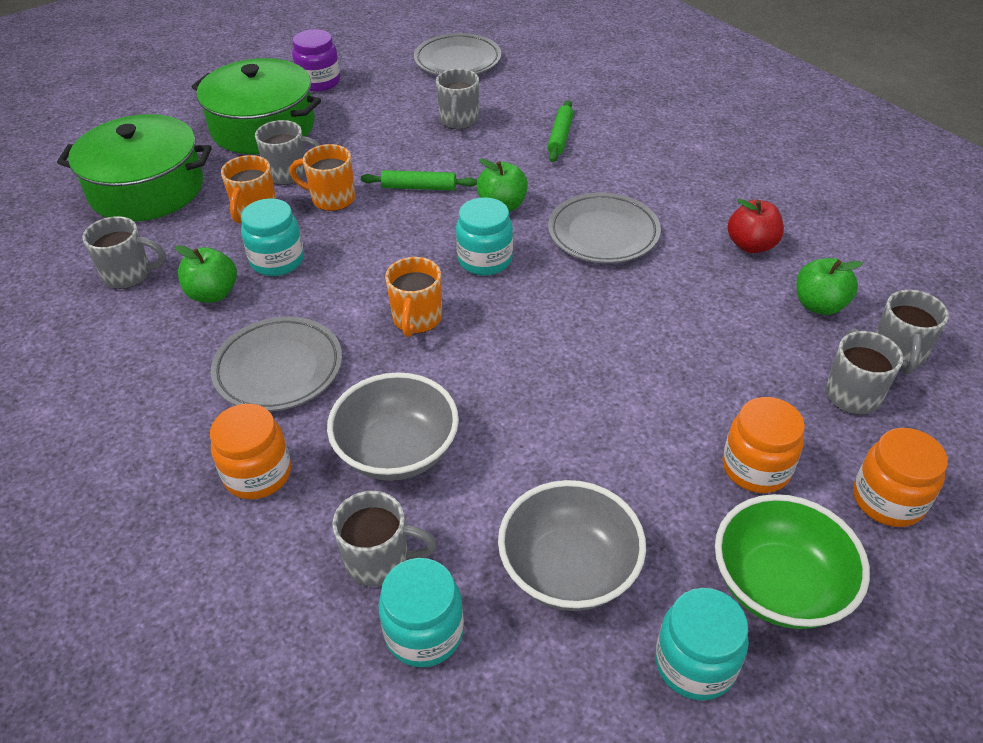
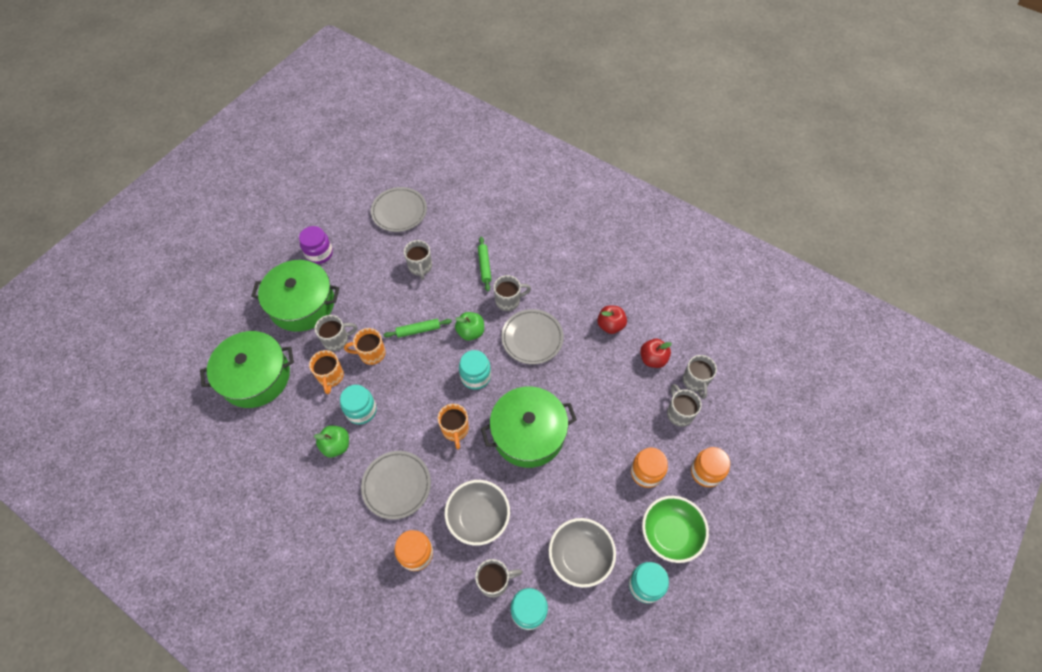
camera: 20 degrees left, 15 degrees up
(129, 275) = (281, 446): grey mug -> grey mug (508, 301)
(544, 354) = (528, 433): none -> green pot
(819, 305) = (653, 359): green apple -> red apple

